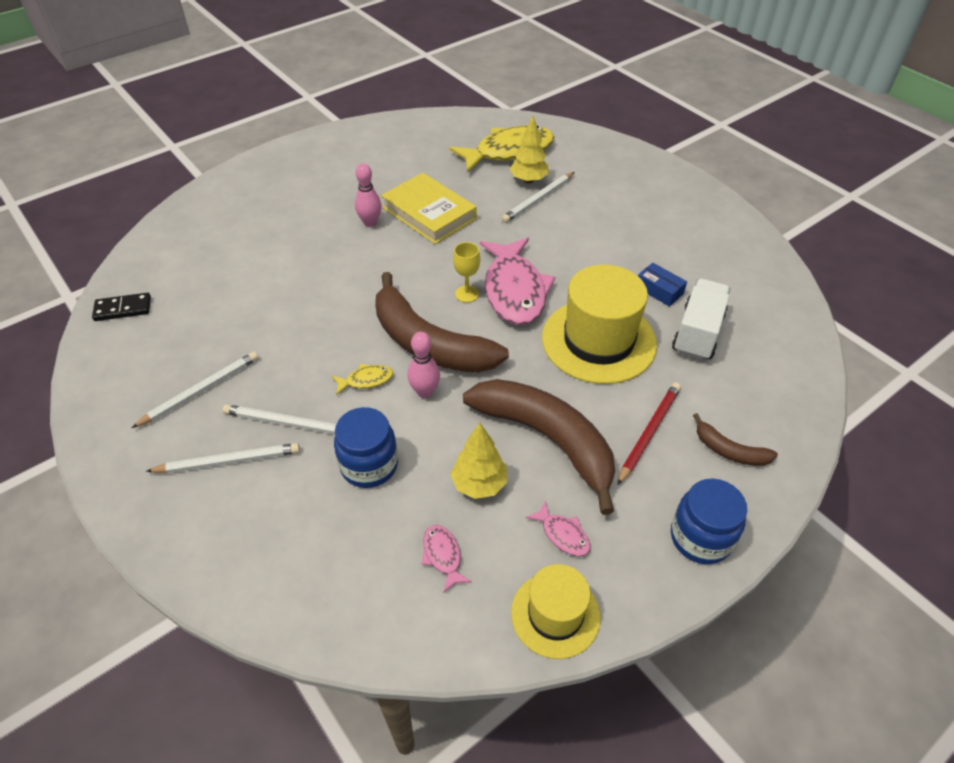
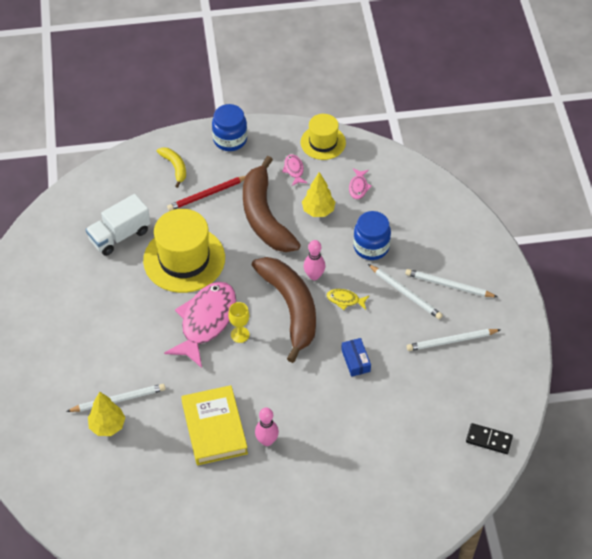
camera: 150 degrees left, 5 degrees up
(509, 152) = (94, 471): yellow fish -> none
(659, 290) = (111, 275): blue box -> blue box (355, 360)
(729, 451) = (175, 167): brown banana -> yellow banana

